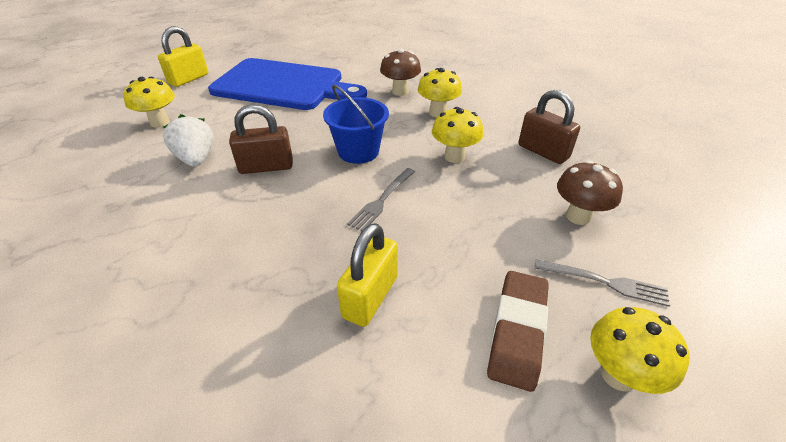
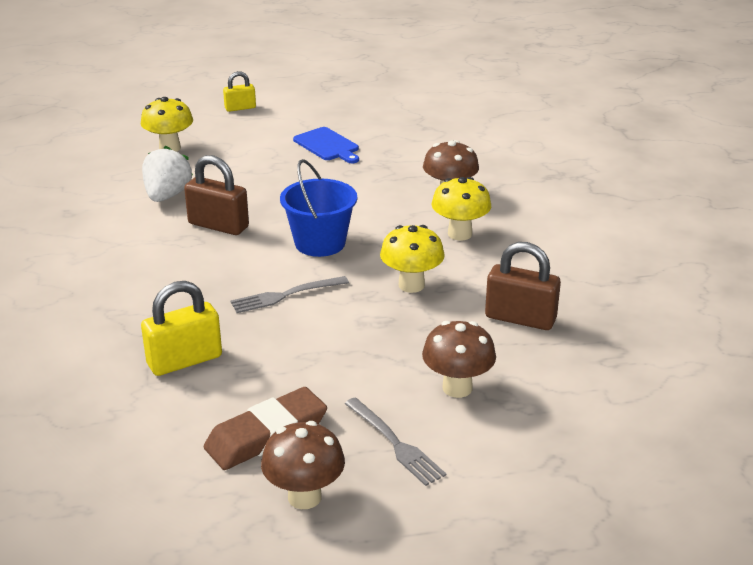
camera: 35 degrees right, 10 degrees down
(189, 79) = (240, 108): yellow padlock -> yellow padlock, size x0.61
(283, 85) = (327, 145): blue cutting board -> blue cutting board, size x0.41
(543, 152) = (520, 318): brown padlock -> brown padlock turned 60 degrees counterclockwise
(618, 375) = (304, 497): yellow mushroom -> brown mushroom

